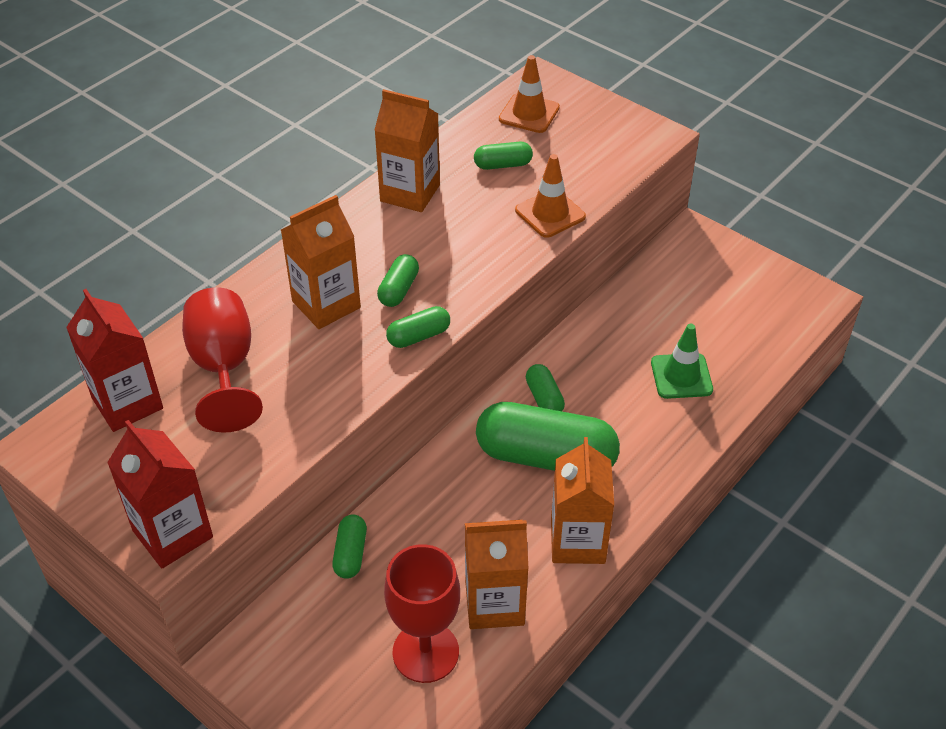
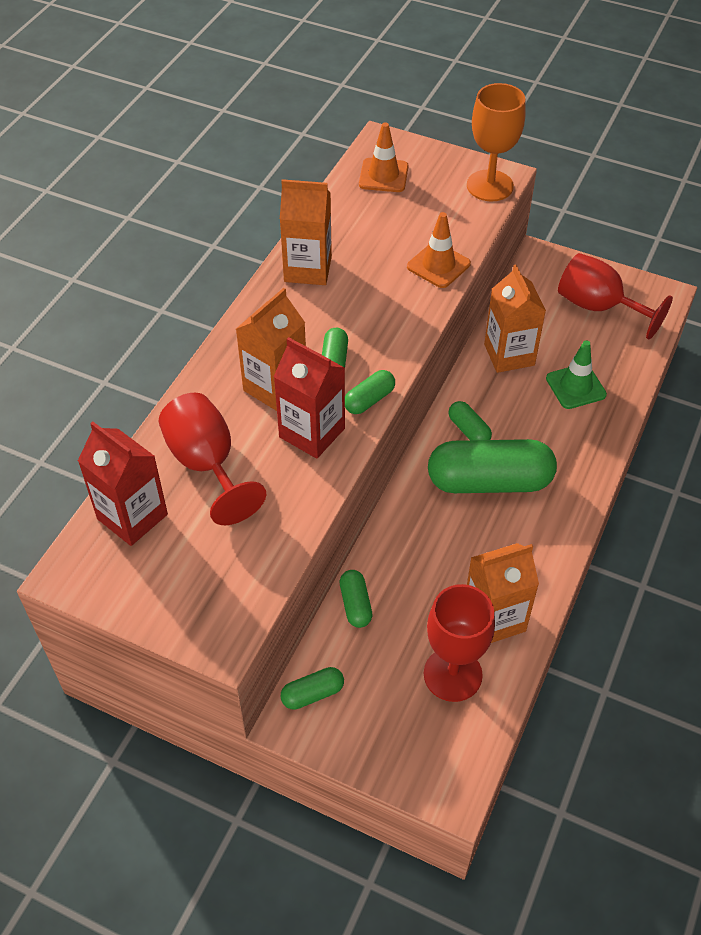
camera: 15 degrees left, 5 degrees up
(172, 534) = (225, 626): red carton -> red carton (312, 433)
(503, 165) = (379, 228): green capsule -> green capsule (312, 694)
(577, 541) = (543, 549): orange carton -> orange carton (509, 355)
(639, 142) = (490, 186): none -> orange goblet
(739, 297) = (598, 307): none -> red goblet

